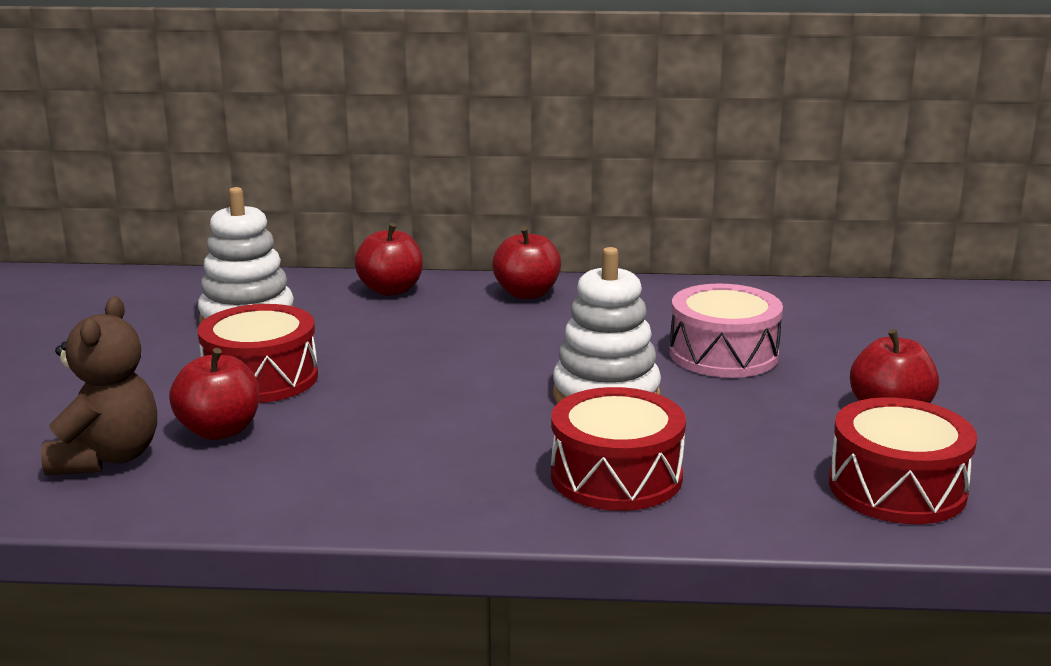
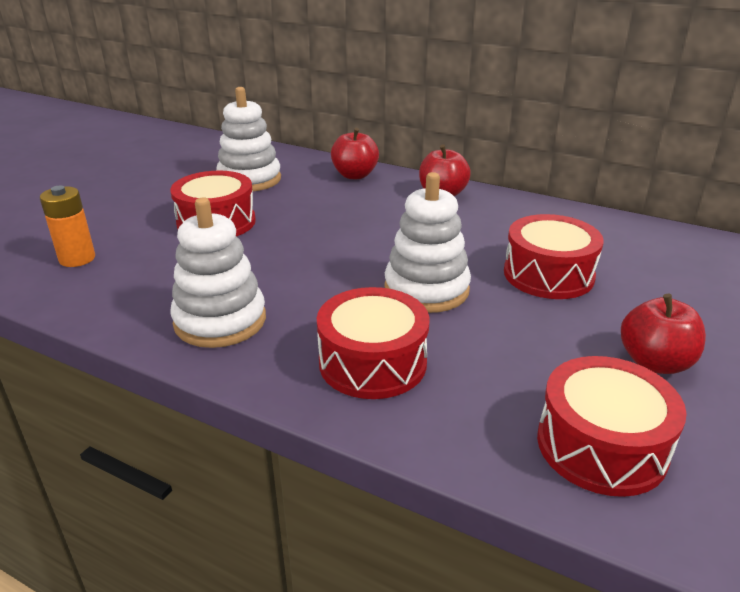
camera: 25 degrees right, 10 degrees up
(107, 458) = (77, 259): brown teddy bear -> orange battery
(219, 431) = (155, 255): red apple -> none
(394, 479) = (220, 321): none -> white stacking toy
(723, 354) = (548, 274): pink drum -> red drum

